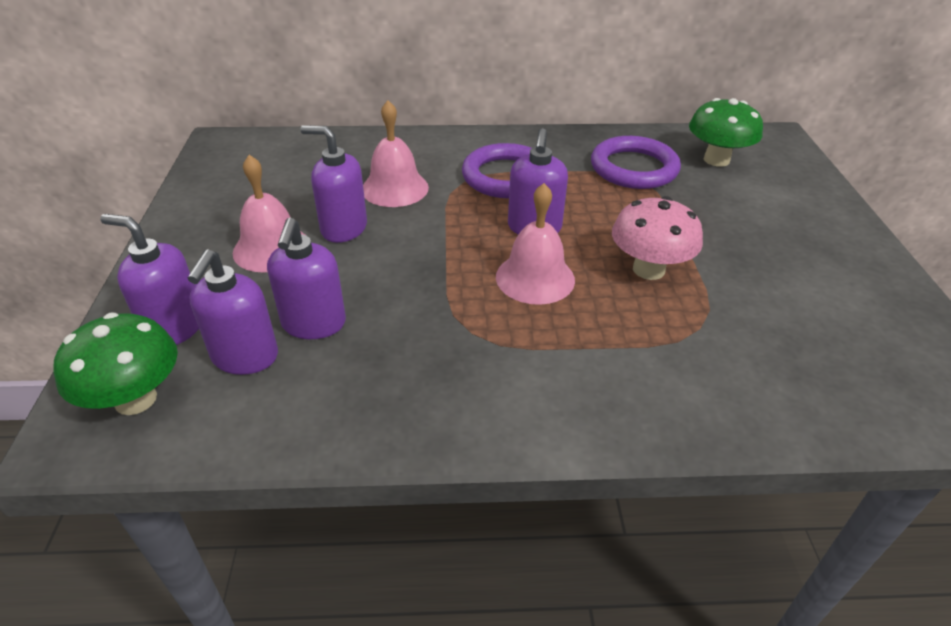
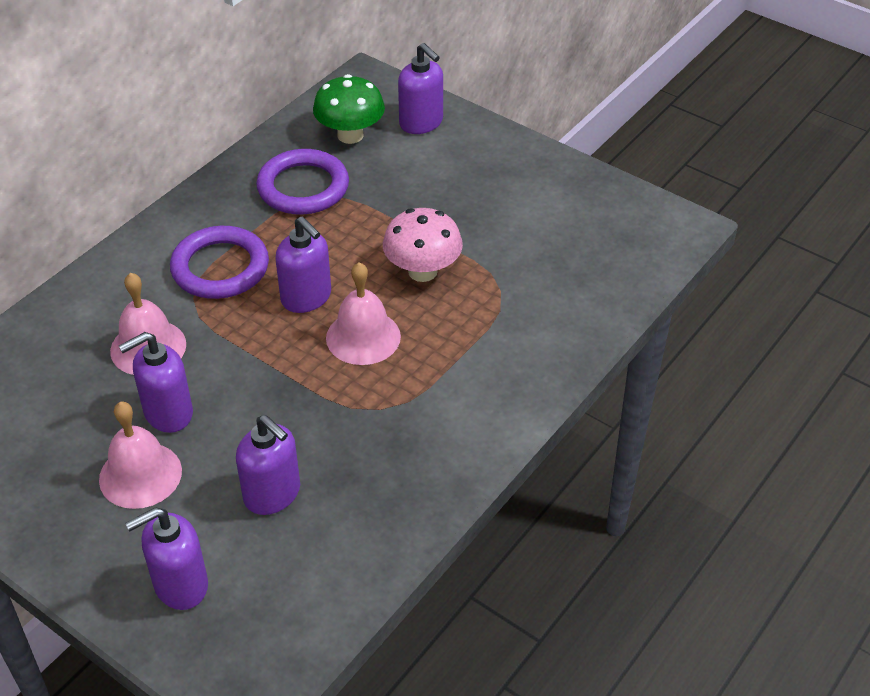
camera: 50 degrees left, 5 degrees up
(135, 399) = (244, 641): green mushroom -> none
(245, 357) = (266, 554): purple soap dispenser -> purple soap dispenser (421, 123)

